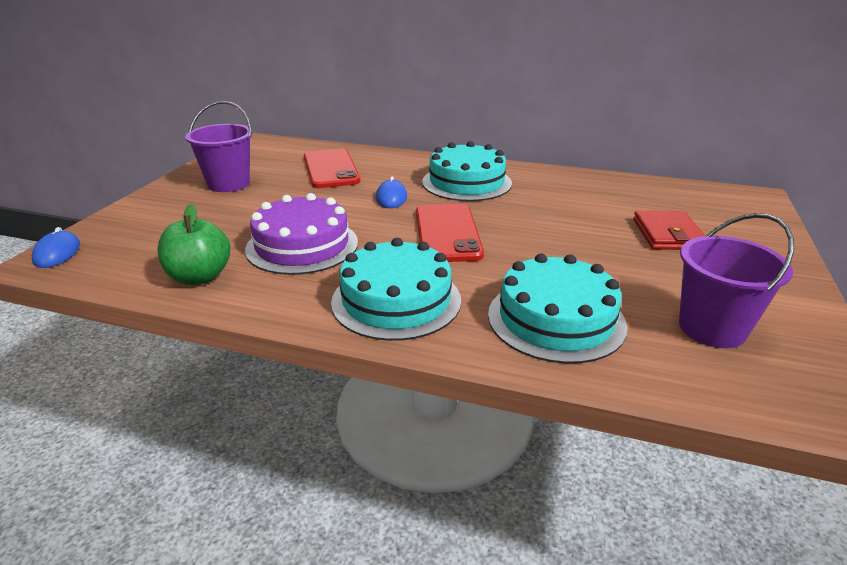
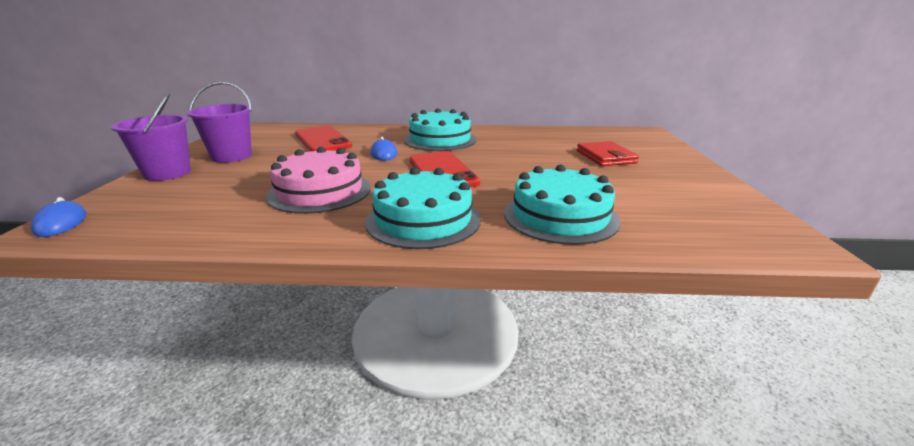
camera: 15 degrees left, 5 degrees down
(200, 277) = (228, 224): green apple -> none
(302, 245) = (320, 191): purple cake -> pink cake
(712, 328) = (674, 207): purple bucket -> purple bucket (167, 173)

